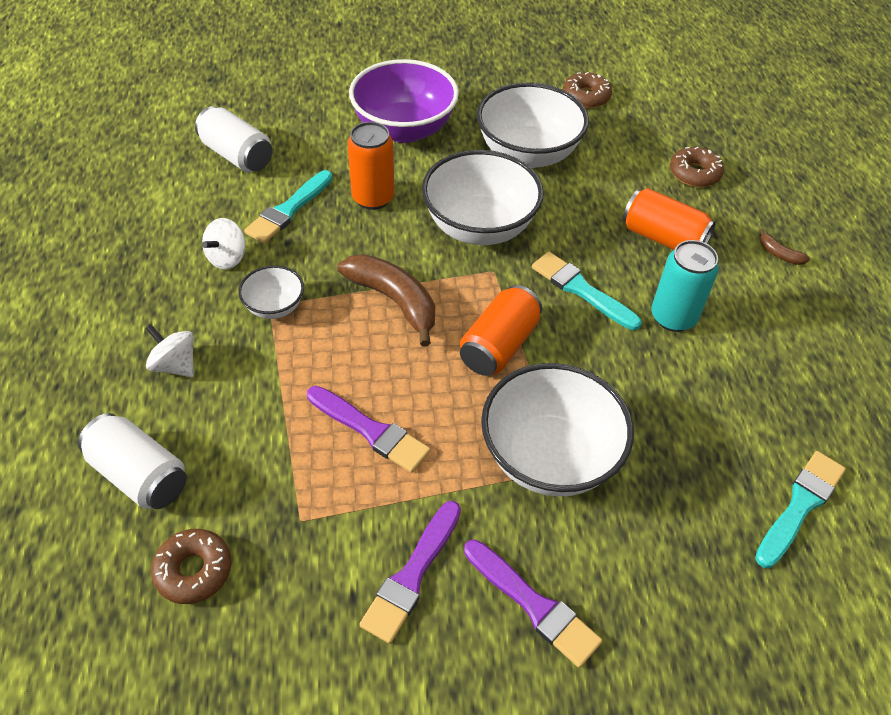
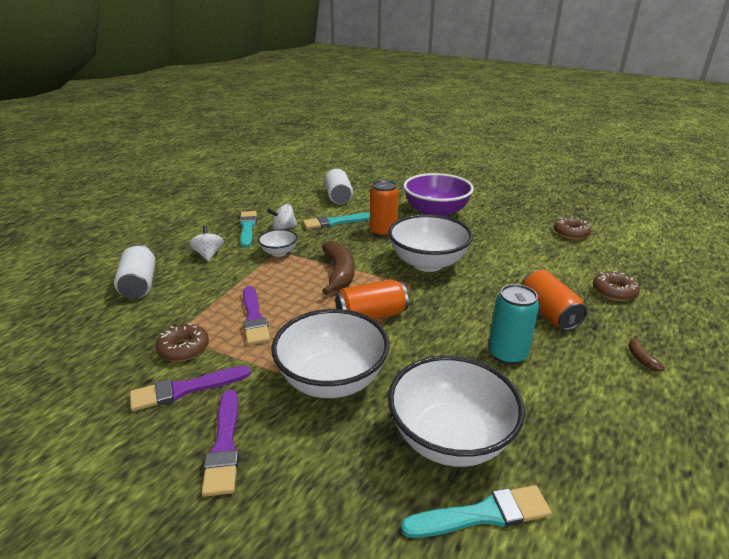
camera: 40 degrees right, 20 degrees down
(194, 570) = (105, 329): brown donut -> brown donut (184, 348)
(528, 154) = (498, 244): white bowl -> white bowl (450, 438)
(581, 290) = (456, 314): turquoise brush -> turquoise brush (247, 228)

